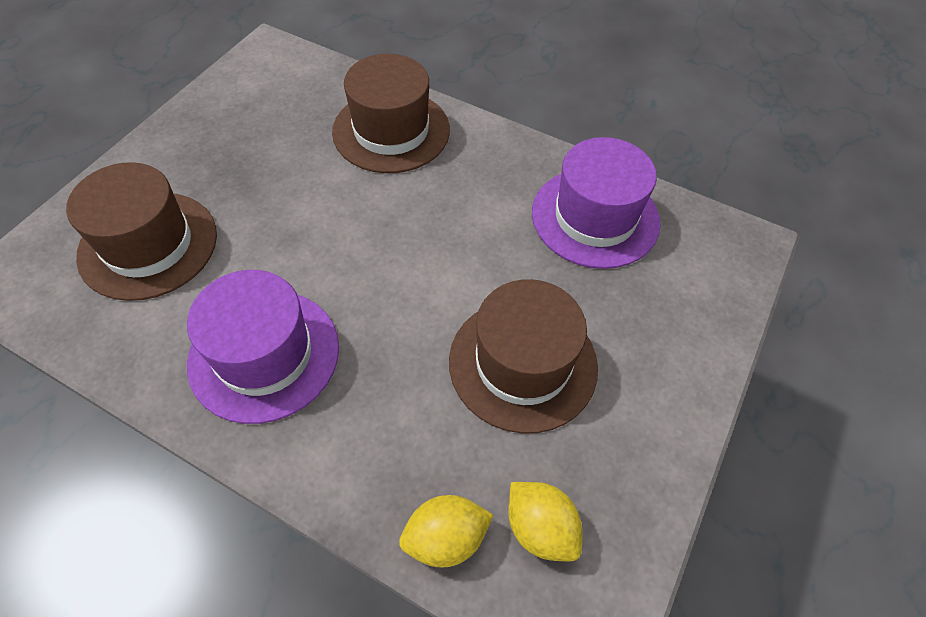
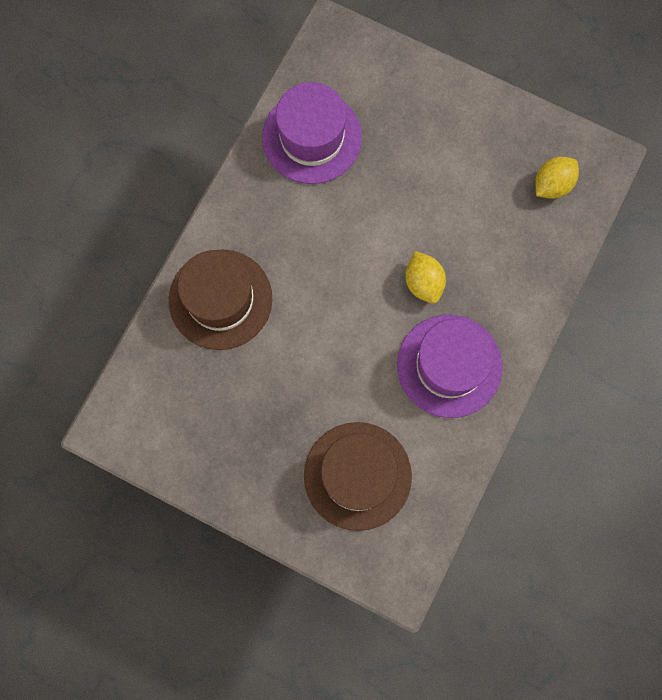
camera: 90 degrees left, 20 degrees up
(445, 538) = (562, 238): yellow lemon -> yellow lemon (423, 283)
(523, 363) = (444, 193): brown hat -> none

